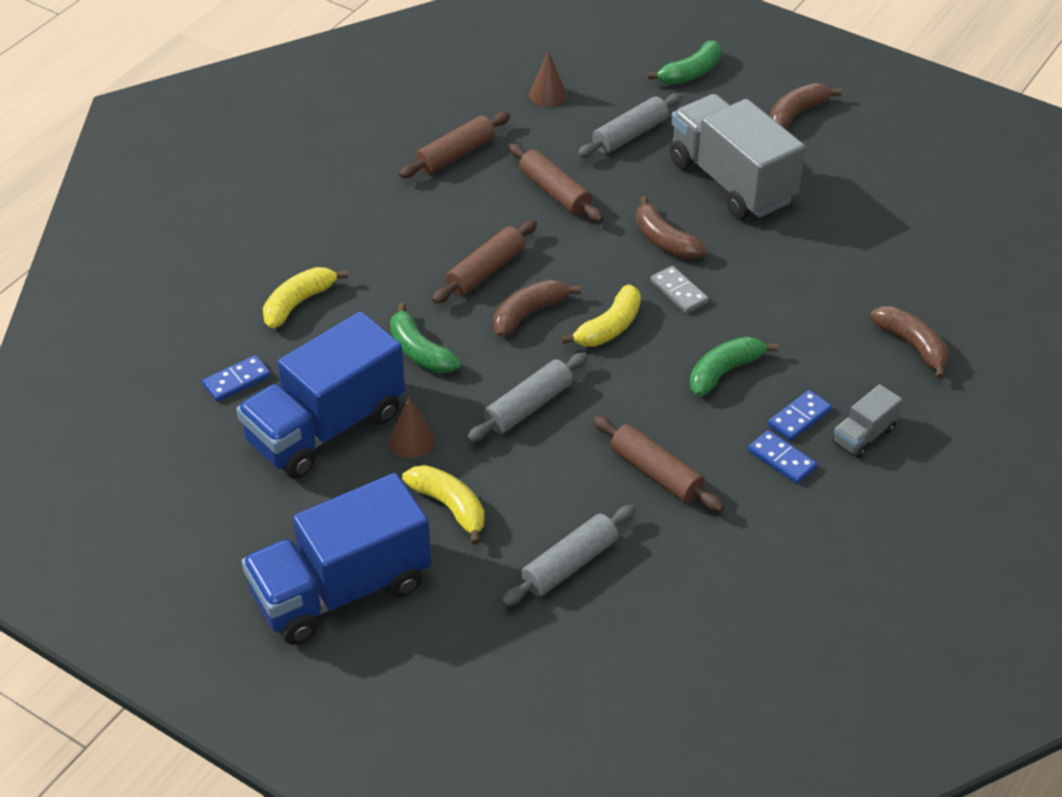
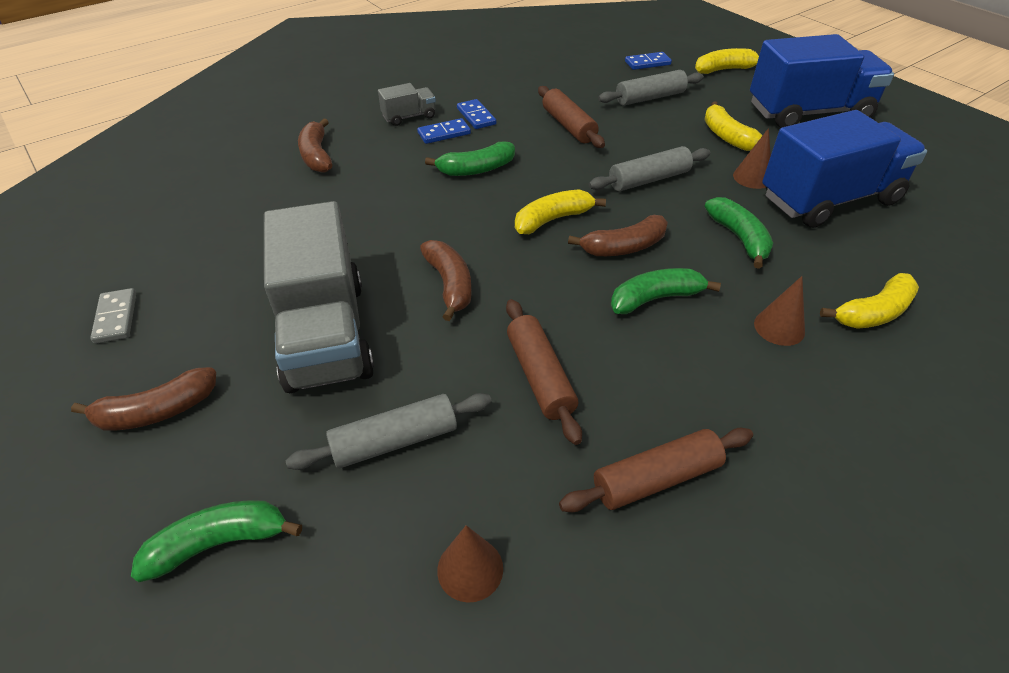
camera: 160 degrees left, 0 degrees up
(237, 381) = (924, 252): blue domino -> blue domino (647, 63)
(379, 271) = (779, 327): none -> brown cone
(472, 675) = (724, 70): none -> yellow banana
(485, 271) = (655, 298): brown rolling pin -> green banana
(679, 292) = (470, 234): grey domino -> grey domino (116, 318)

